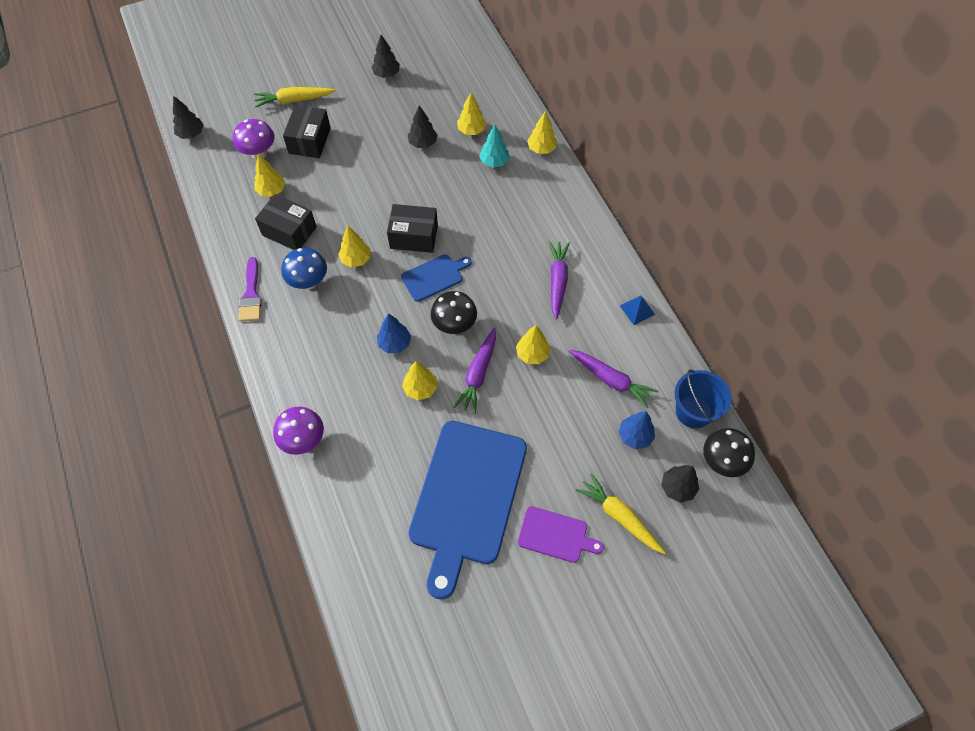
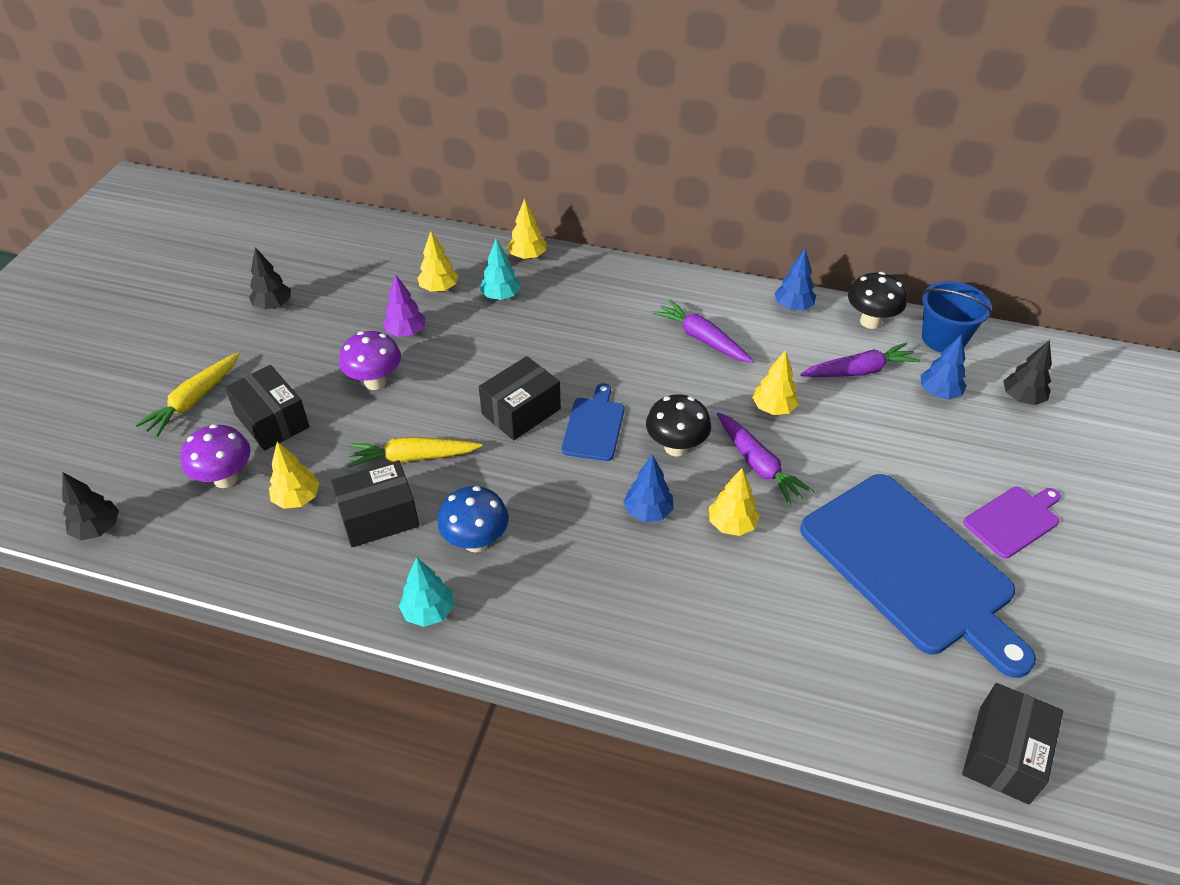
camera: 50 degrees left, 15 degrees down
(251, 295) = (428, 612): purple brush -> turquoise tree
(304, 440) = (703, 683): purple mushroom -> purple mushroom (375, 382)
(356, 259) = (494, 478): yellow tree -> none
(370, 611) = (1003, 754): none -> black box
(423, 143) = (406, 332): black tree -> purple tree
(619, 516) = (1025, 458): yellow carrot -> yellow carrot (412, 457)
(637, 310) = (793, 307): blue pyramid -> blue tree
(721, 462) = (1015, 353): black mushroom -> black mushroom (870, 321)

